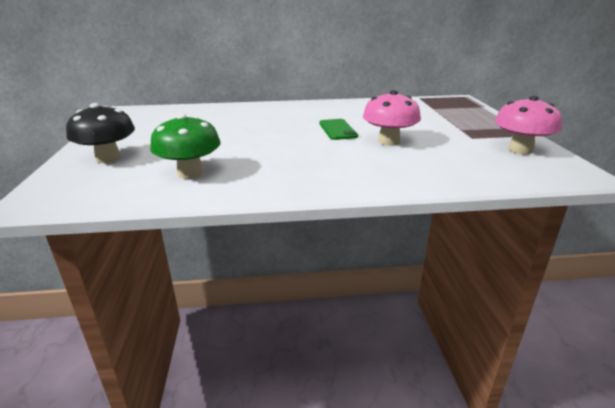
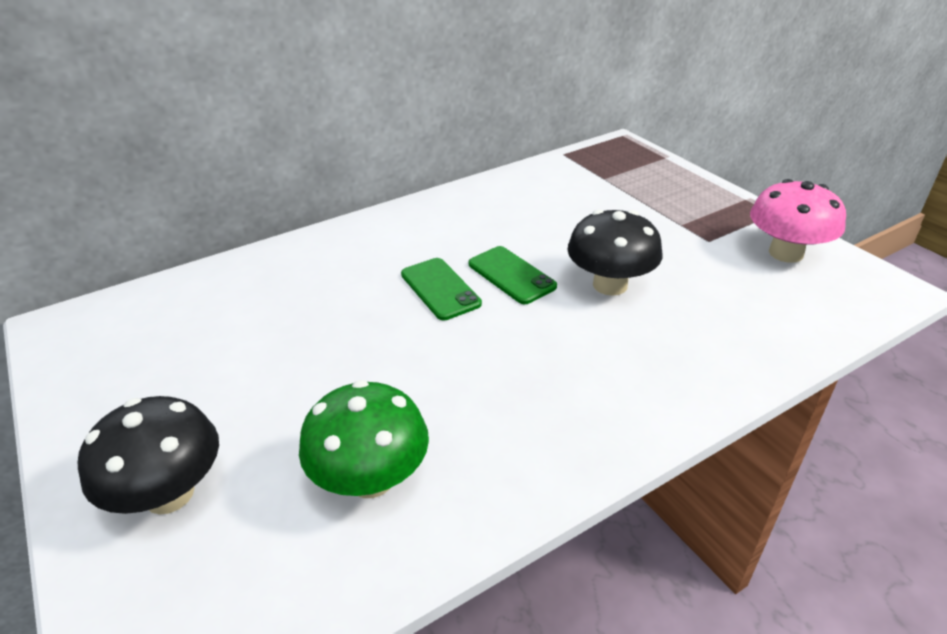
camera: 25 degrees left, 10 degrees up
(295, 128) = (440, 289): none -> green phone
(389, 141) = (610, 285): pink mushroom -> black mushroom

